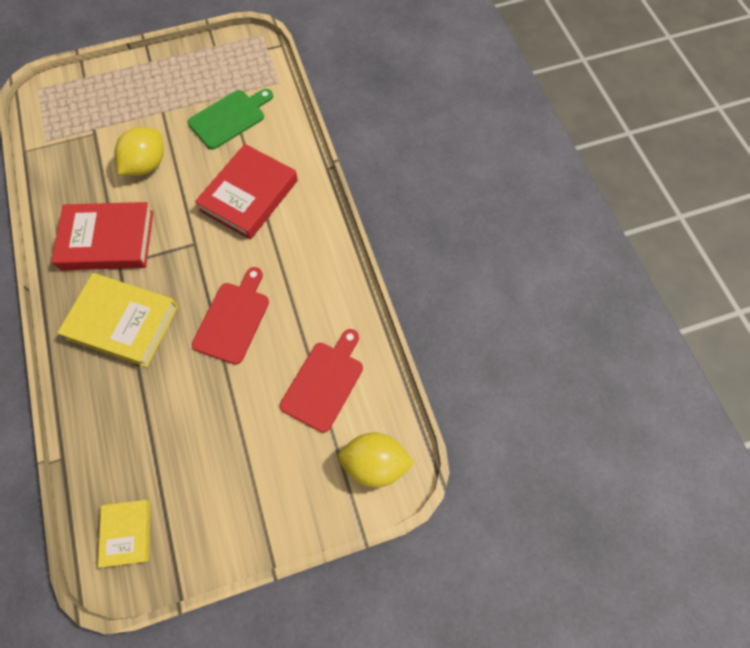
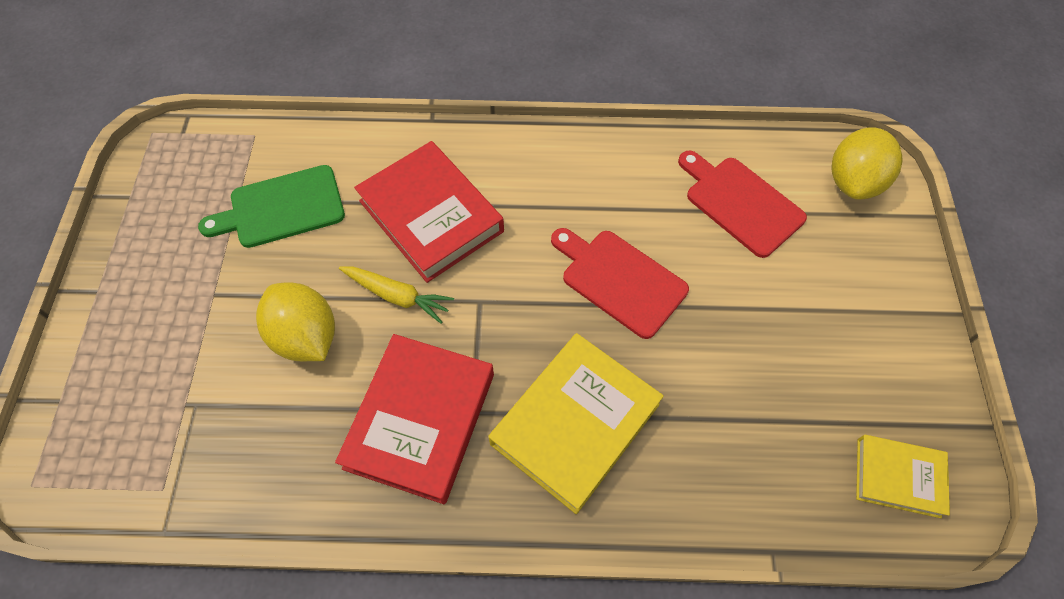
camera: 70 degrees left, 5 degrees down
(186, 199) = (397, 296): none -> yellow carrot
(229, 118) = (281, 208): green cutting board -> green cutting board turned 90 degrees counterclockwise

